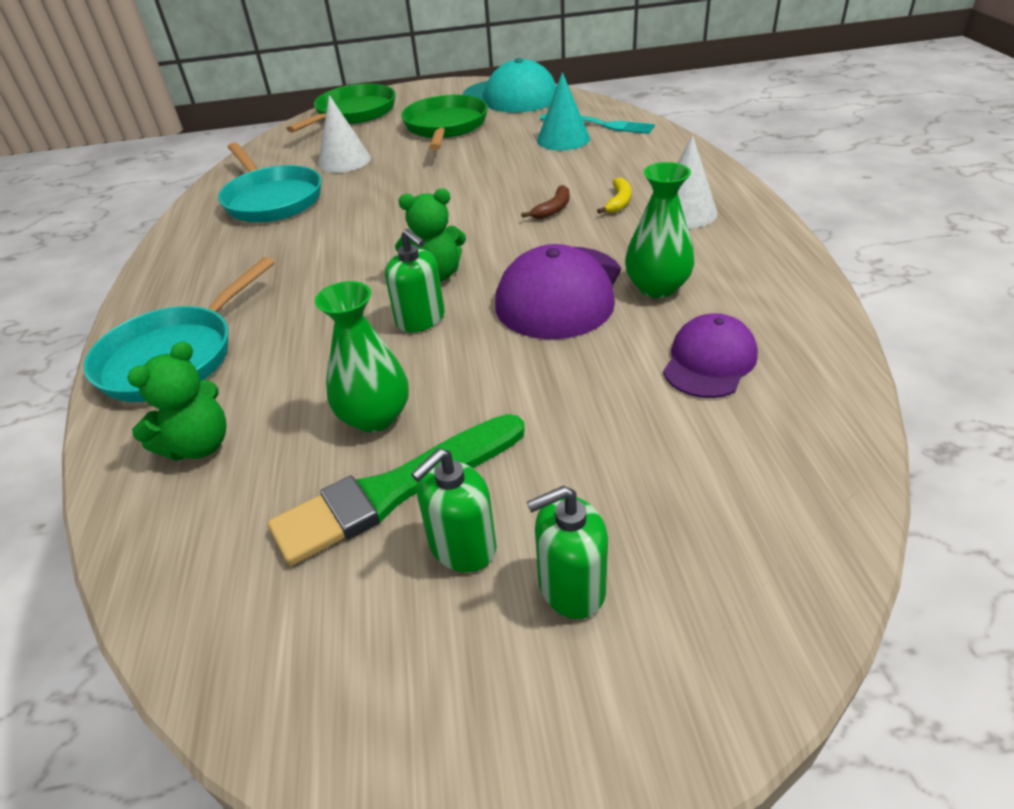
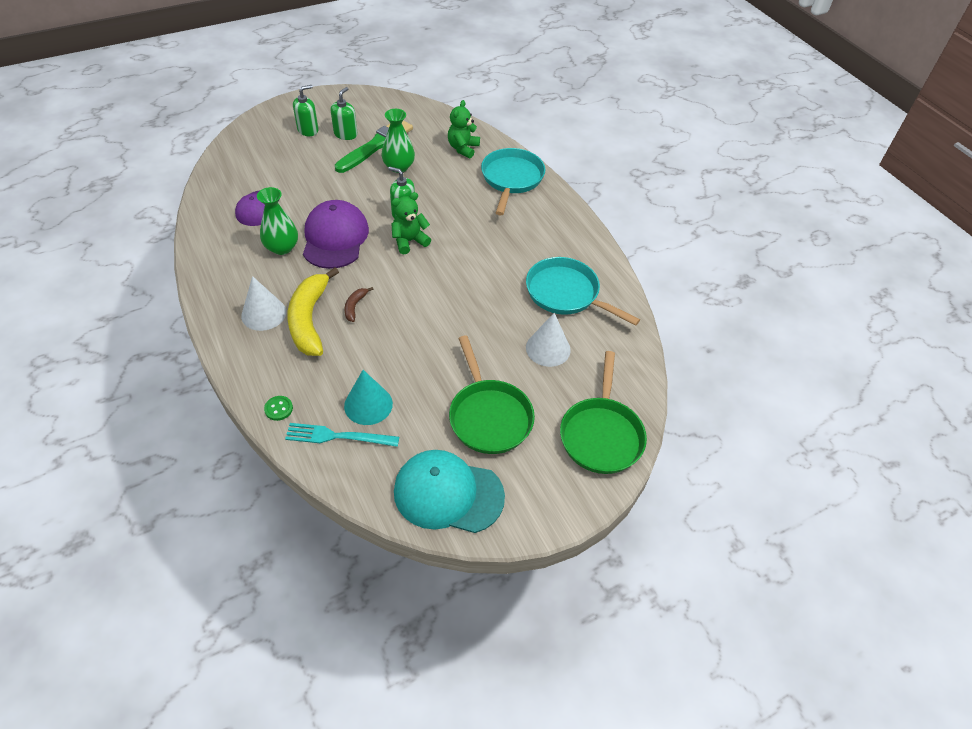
camera: 155 degrees right, 10 degrees up
(619, 202) = (309, 319): yellow banana -> yellow banana, size x2.31
(661, 142) = (278, 409): none -> green button

